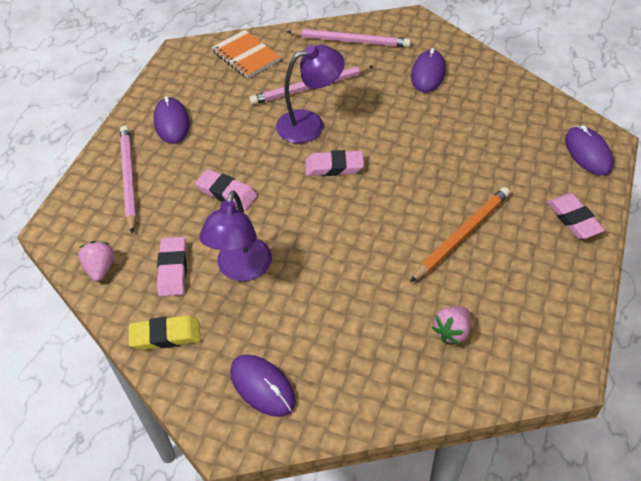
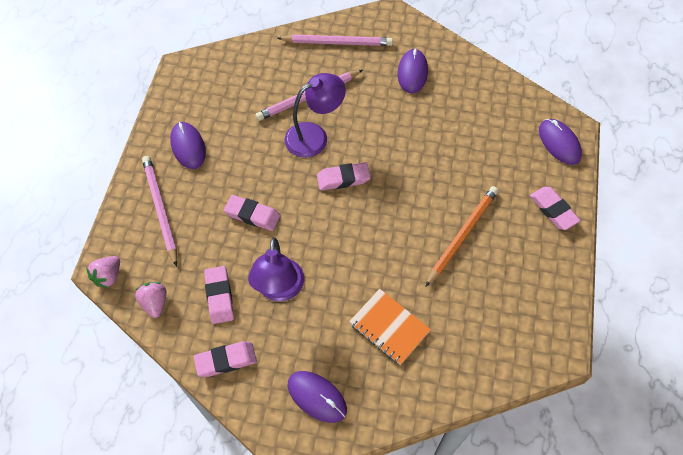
camera: 10 degrees left, 10 degrees up
(165, 335) = (226, 360): yellow eraser -> pink eraser
(246, 56) = (243, 67): orange notebook -> orange notebook (389, 327)
(452, 331) = (465, 327): pink strawberry -> pink strawberry (108, 276)

